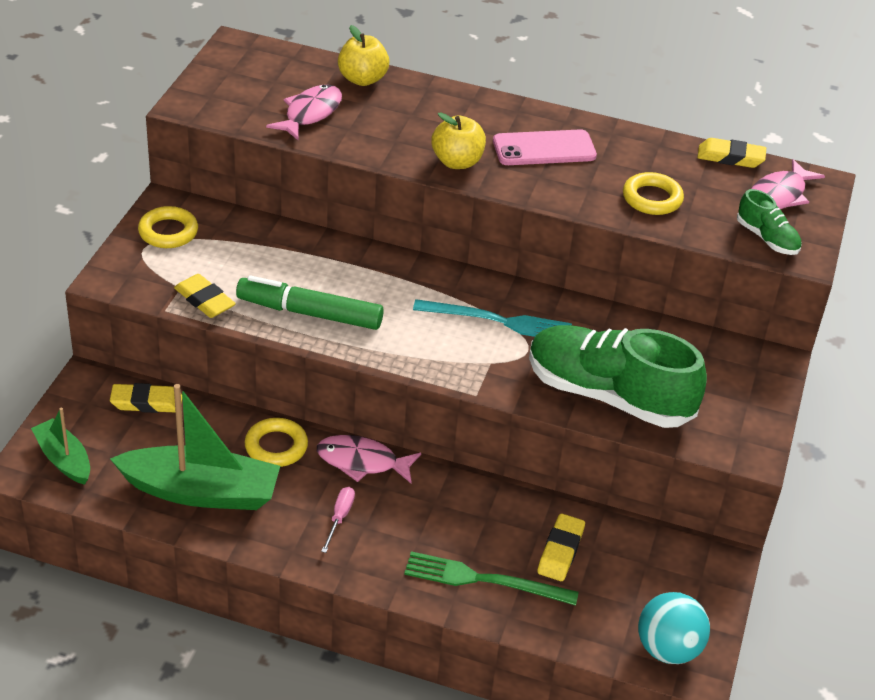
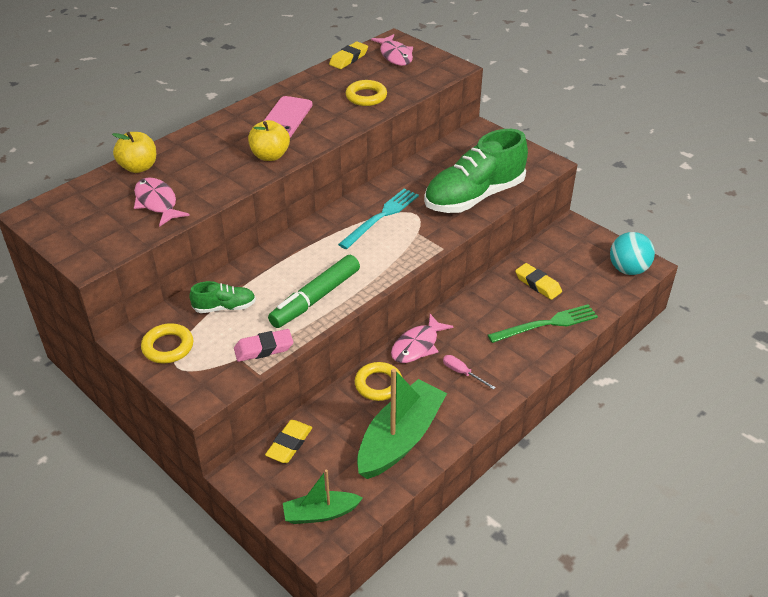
camera: 60 degrees left, 0 degrees up
(204, 300) = (264, 349): yellow eraser -> pink eraser
(484, 580) = (546, 324): green fork -> green fork turned 150 degrees counterclockwise
(767, 238) = (430, 72): green shoe -> green shoe (224, 307)

